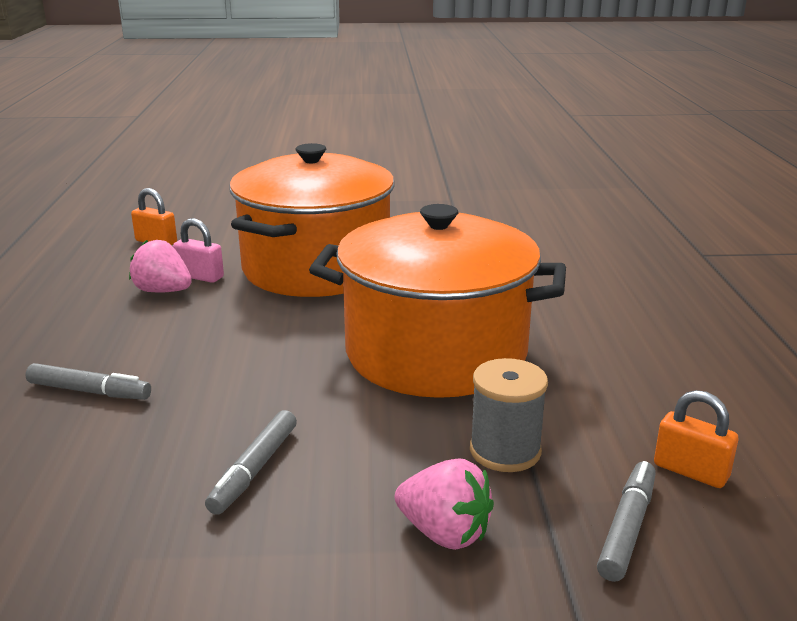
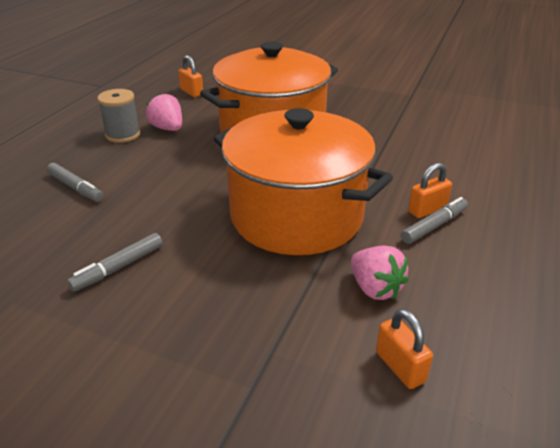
camera: 25 degrees right, 10 degrees up
(200, 276) = (197, 123): pink padlock -> none
(444, 533) = (189, 351): pink strawberry -> pink strawberry (375, 288)
(505, 451) = (279, 305): grey spool -> grey spool (123, 135)
(577, 312) = (427, 210): none -> orange padlock
(627, 528) = (312, 394): grey marker -> grey marker (434, 226)

